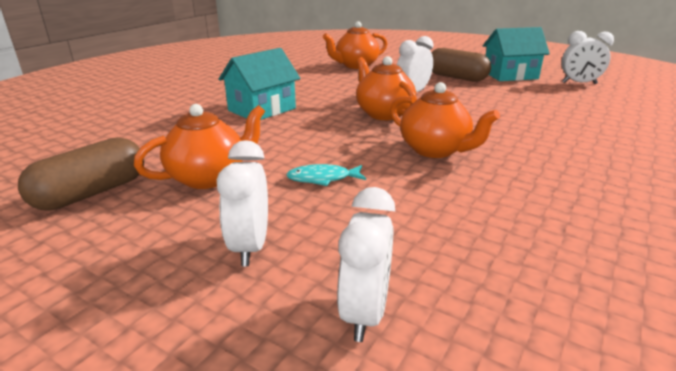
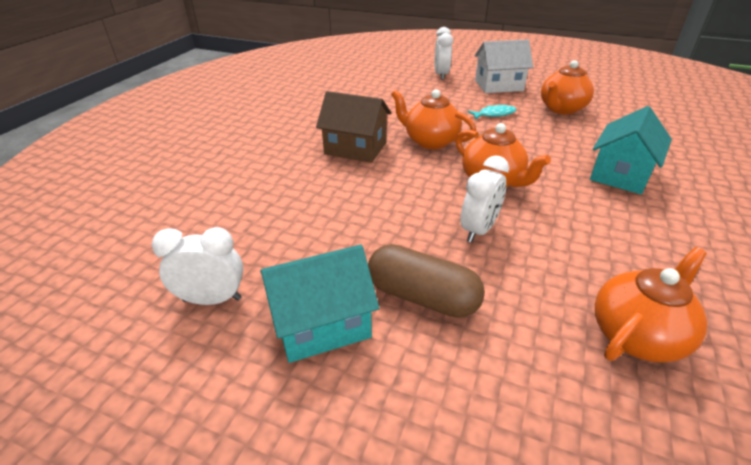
camera: 170 degrees right, 10 degrees up
(92, 193) = (608, 96): brown capsule -> none
(250, 247) = (498, 85): white clock -> white house
(532, 150) = (355, 148): none -> brown house

